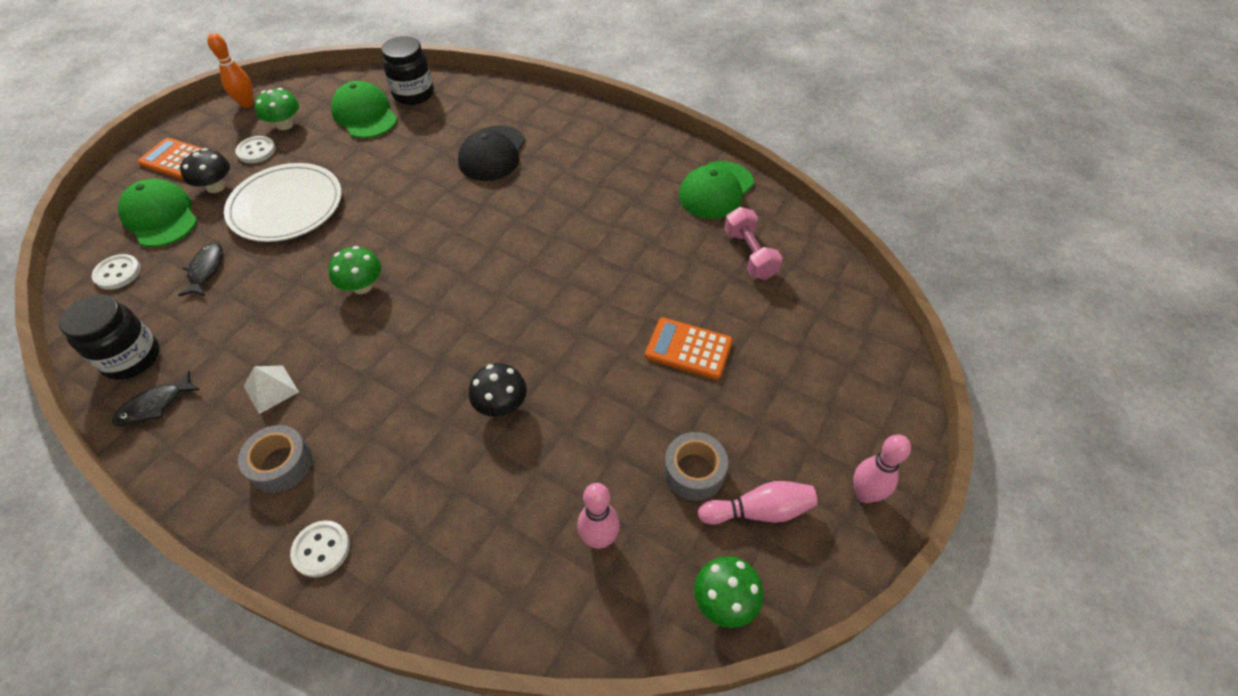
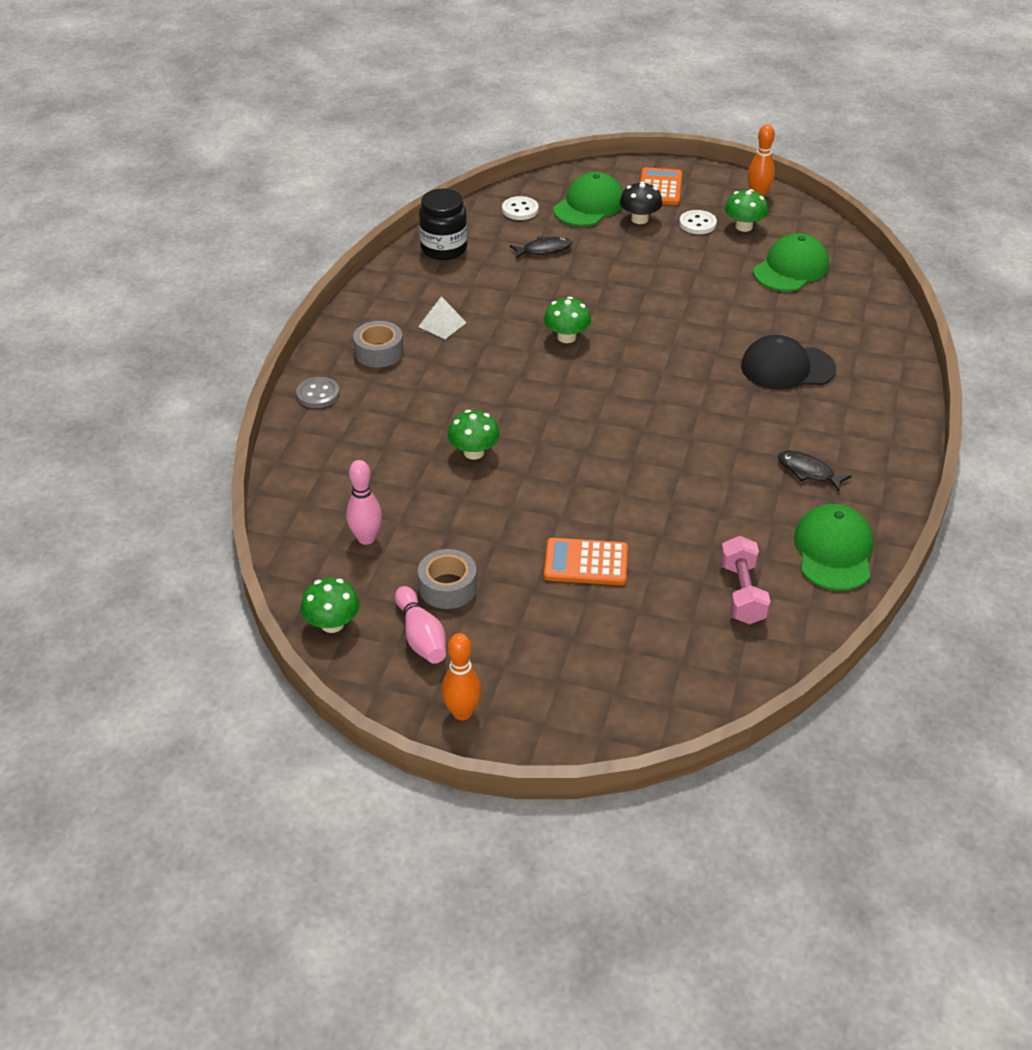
camera: 75 degrees right, 10 degrees down
(155, 405) = (407, 276): black fish -> black fish (808, 472)
(286, 206) = (637, 265): white plate -> none
(321, 549) = (318, 394): white button -> grey button
(413, 94) = (846, 289): black jar -> none
(501, 405) = (474, 452): black mushroom -> green mushroom
(688, 349) = (586, 563): orange calculator -> orange calculator turned 90 degrees counterclockwise
(716, 190) = (833, 551): green cap -> green cap turned 75 degrees clockwise
(749, 254) = (742, 593): pink dumbbell -> pink dumbbell turned 60 degrees counterclockwise
(864, 494) = (462, 712): pink bowling pin -> orange bowling pin

